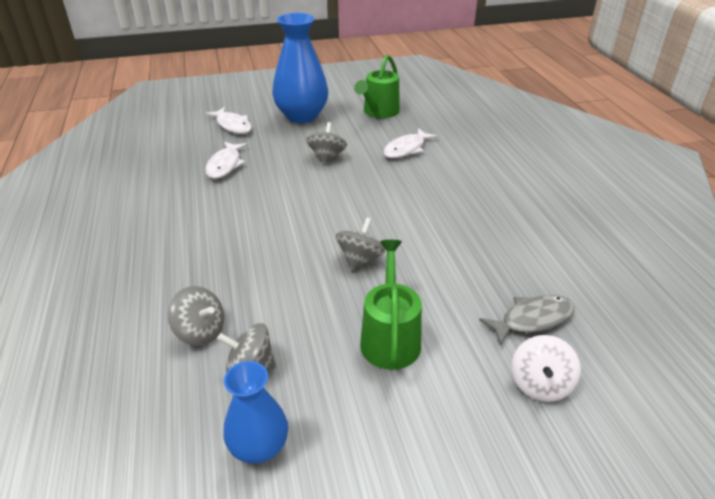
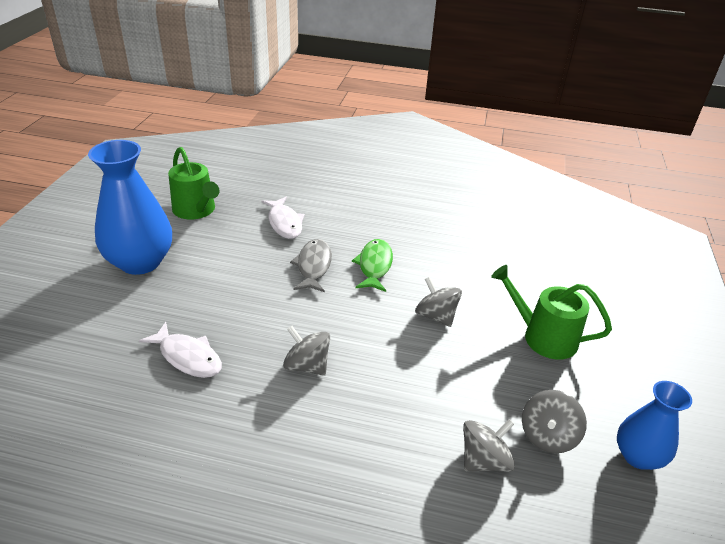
camera: 65 degrees left, 0 degrees up
(233, 125) = (96, 323): white fish -> none
(327, 157) = (249, 275): grey spinning top -> grey spinning top (307, 365)
(397, 207) = (374, 266): none -> green fish
(532, 319) = (552, 261): grey fish -> grey fish (313, 266)
(540, 384) = (613, 286): white spinning top -> none

